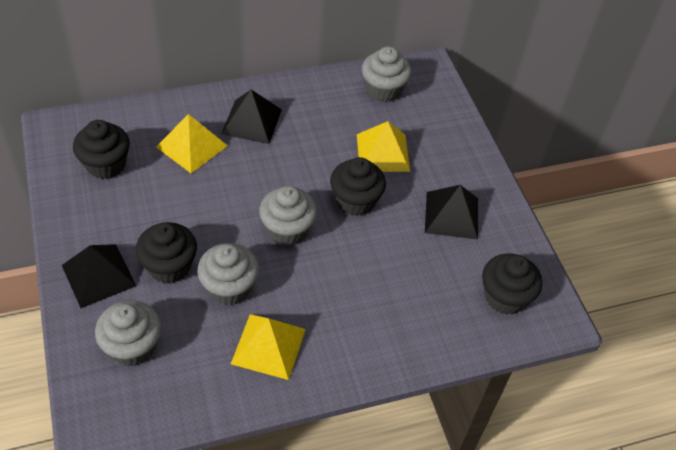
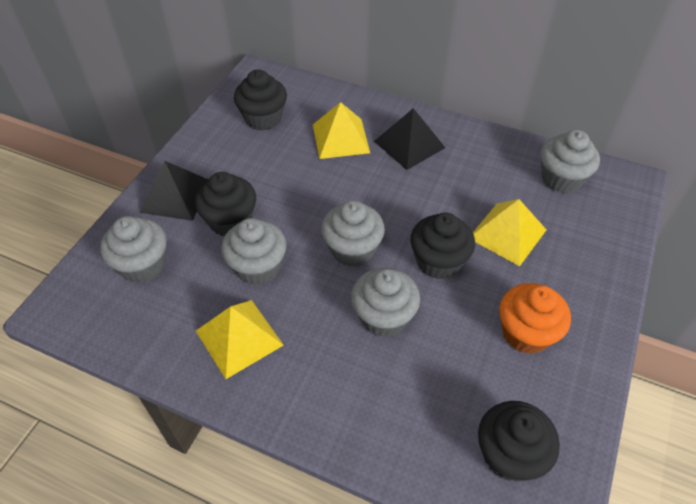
camera: 45 degrees right, 0 degrees up
(355, 263) = (383, 317): none -> grey cupcake
(451, 215) = (526, 333): black pyramid -> orange cupcake

